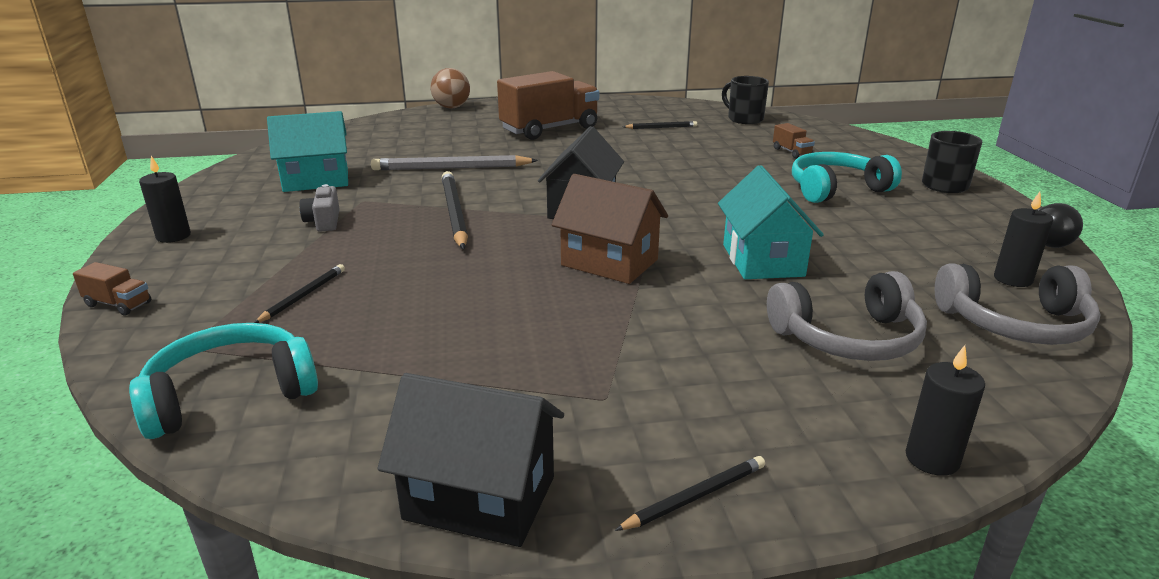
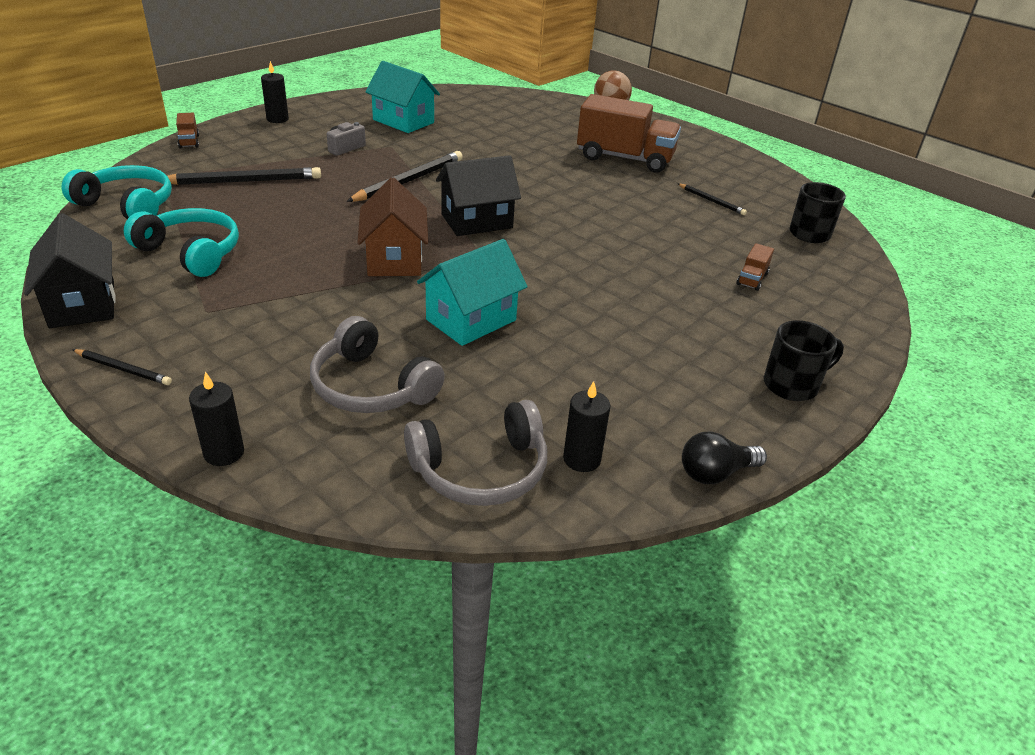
camera: 50 degrees right, 10 degrees up
(303, 296) = (244, 181): black pencil -> black pencil, size x1.87
(451, 168) = (486, 152): grey pencil -> none
(836, 189) = (683, 323): turquoise headphones -> turquoise headphones (191, 252)
(1015, 324) = (481, 470): grey headphones -> grey headphones turned 75 degrees counterclockwise

